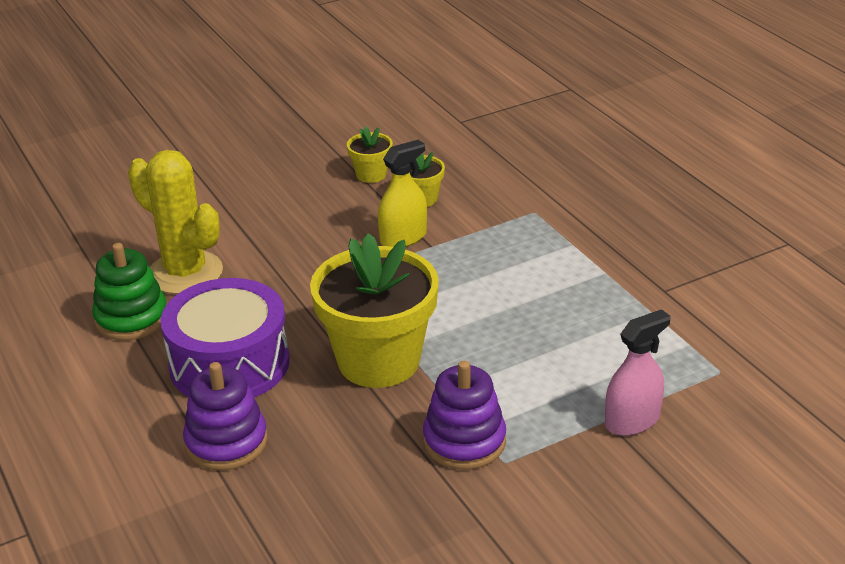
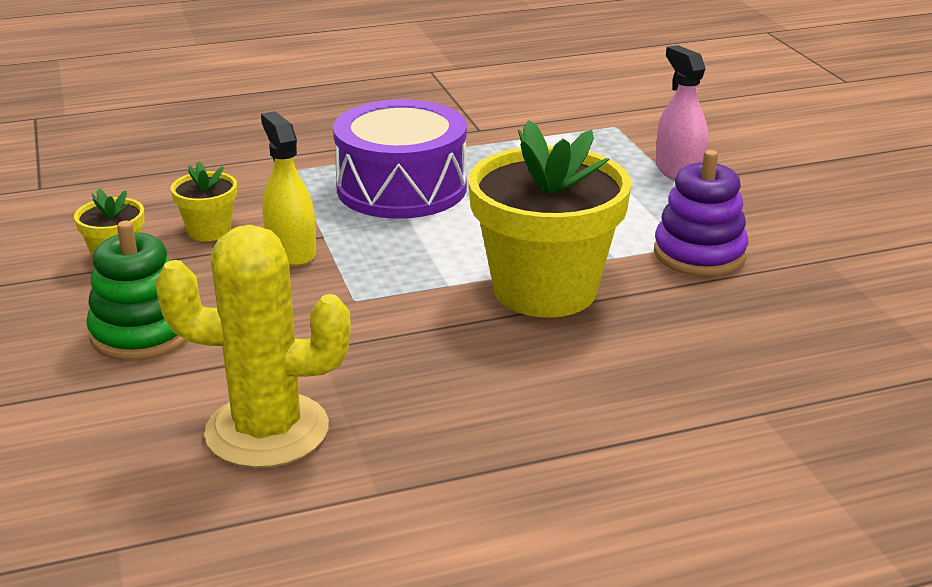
camera: 80 degrees left, 5 degrees down
(131, 318) = (365, 489): green stacking toy -> green stacking toy (142, 333)
(185, 273) = (267, 431): yellow cactus -> yellow cactus turned 45 degrees clockwise
(226, 442) = (682, 408): purple stacking toy -> none
(229, 364) = (515, 399): purple drum -> purple drum (401, 188)

